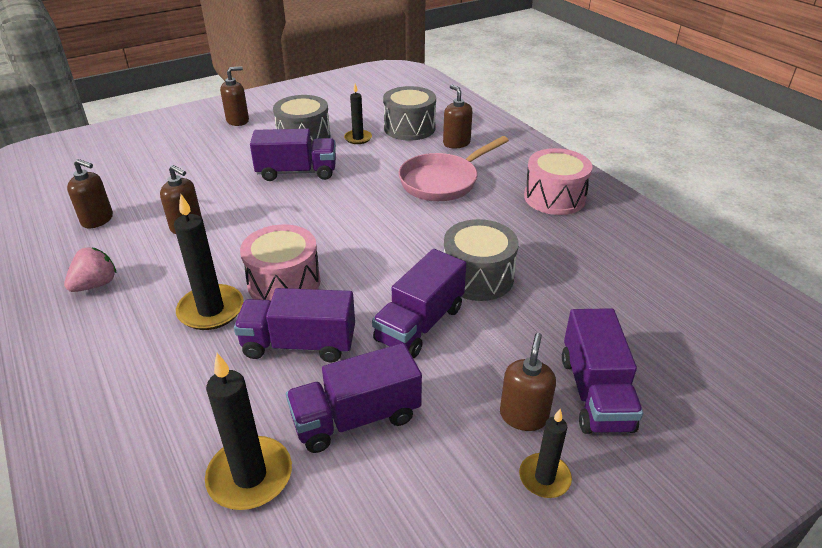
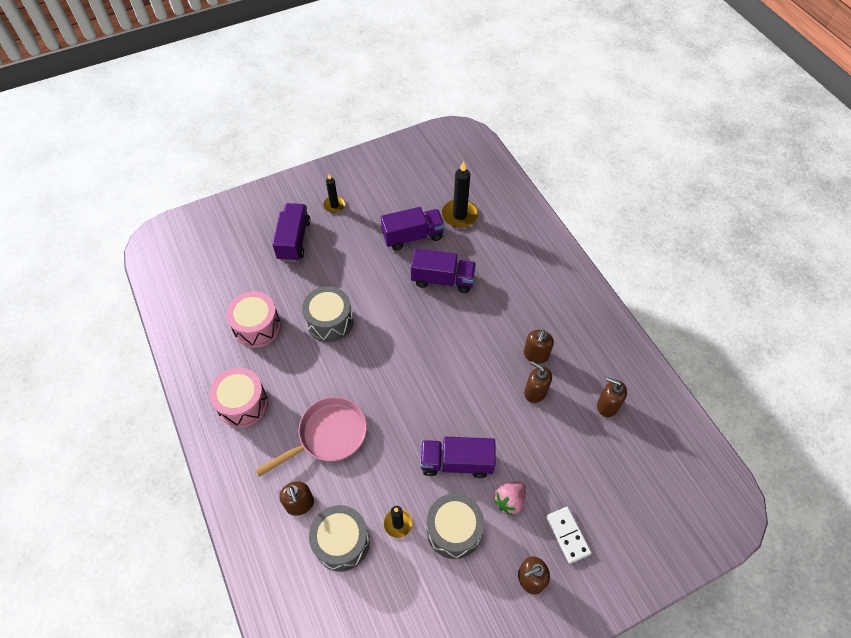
camera: 175 degrees left, 20 degrees up
(95, 285) = (577, 335): pink strawberry -> pink strawberry (509, 500)
(194, 140) = (567, 535): none -> white domino
(211, 310) = (497, 308): black candle -> none
(284, 283) = (455, 327): pink drum -> pink drum (257, 327)
(420, 324) = (373, 288): purple truck -> none
(523, 416) = (333, 231): brown soap dispenser -> brown soap dispenser (535, 355)

